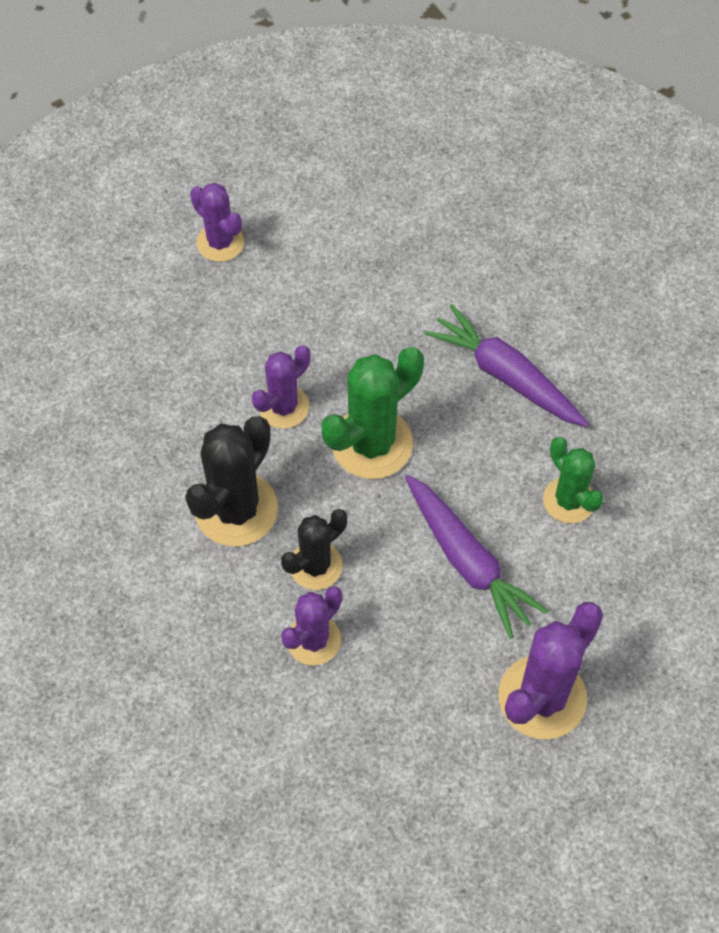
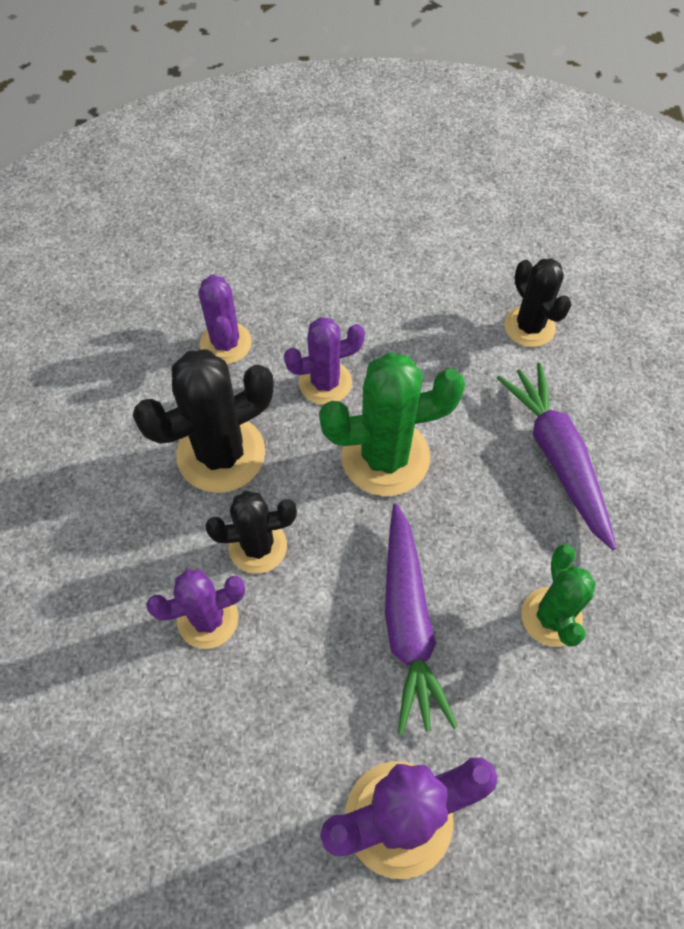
camera: 30 degrees right, 0 degrees up
(220, 242) = (362, 217): purple cactus -> purple cactus (226, 343)
(422, 275) = (529, 327): none -> black cactus

